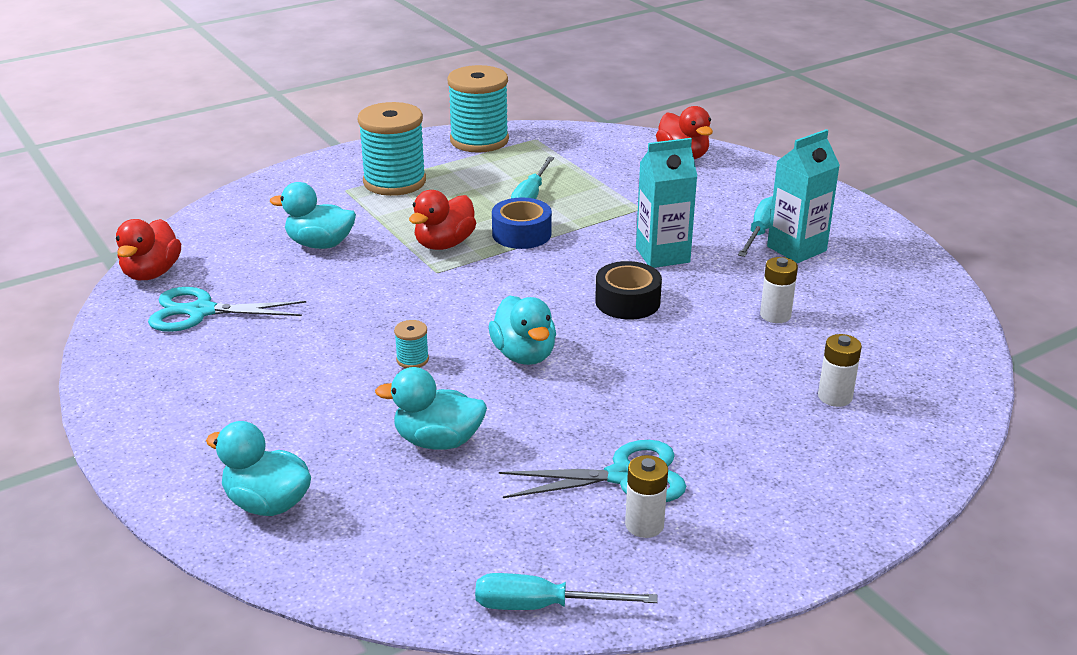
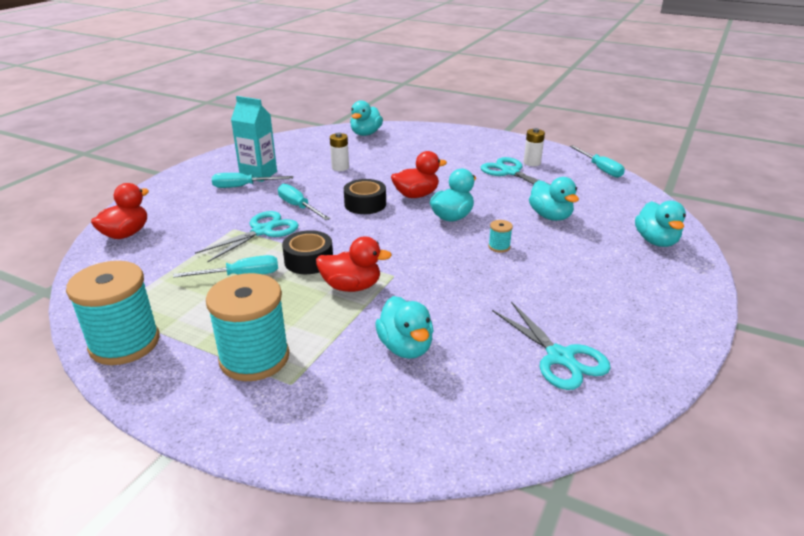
camera: 120 degrees left, 0 degrees up
(152, 273) = (549, 425): red duck -> red duck (416, 195)
(521, 234) = (309, 260): blue tape -> black tape
(617, 222) = (262, 231): none -> turquoise scissors
(662, 255) = (298, 207): turquoise carton -> turquoise screwdriver
(835, 397) = (398, 147): white battery -> none
(928, 382) = (366, 134): none -> turquoise duck

